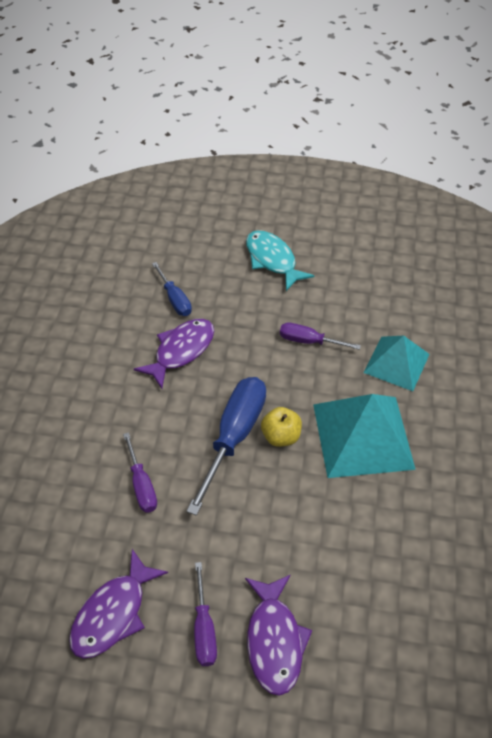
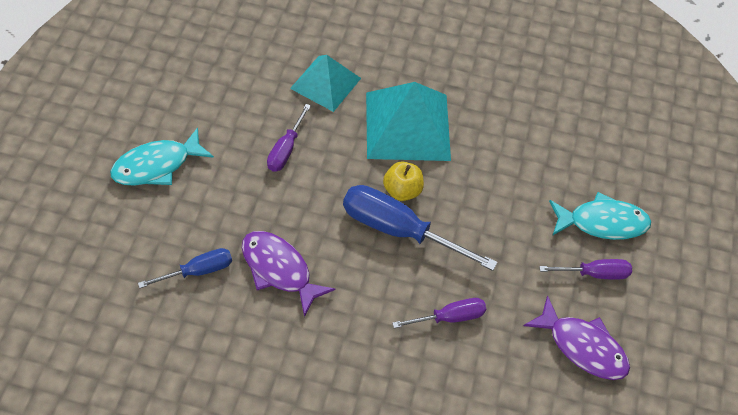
camera: 90 degrees left, 5 degrees up
(274, 640) = (602, 222): purple fish -> turquoise fish

